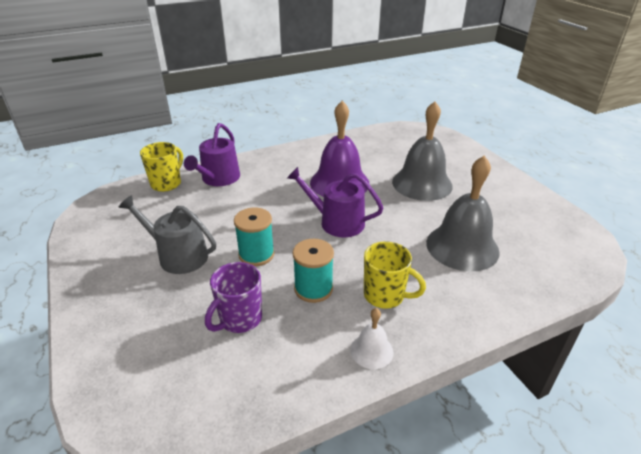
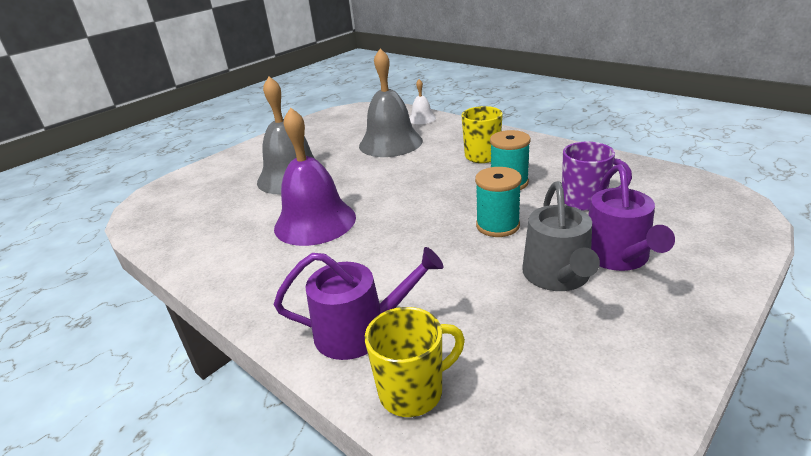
camera: 110 degrees left, 5 degrees down
(167, 183) = (413, 391): yellow mug -> yellow mug turned 150 degrees clockwise
(336, 222) = (400, 201): purple watering can -> purple watering can (618, 257)
(371, 351) = (541, 147): white bell -> white bell (422, 118)

